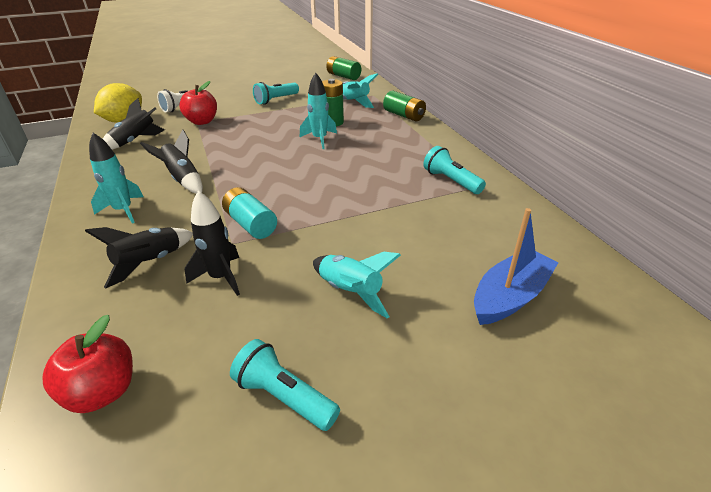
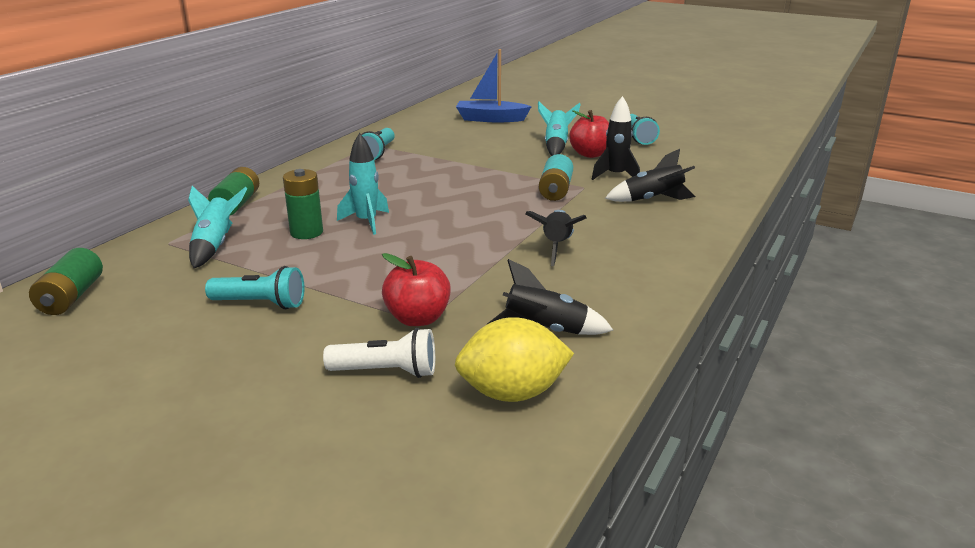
camera: 130 degrees left, 10 degrees down
(103, 391) = (720, 166): red apple -> red apple (590, 154)
(123, 211) = (641, 243): turquoise rocket -> none

